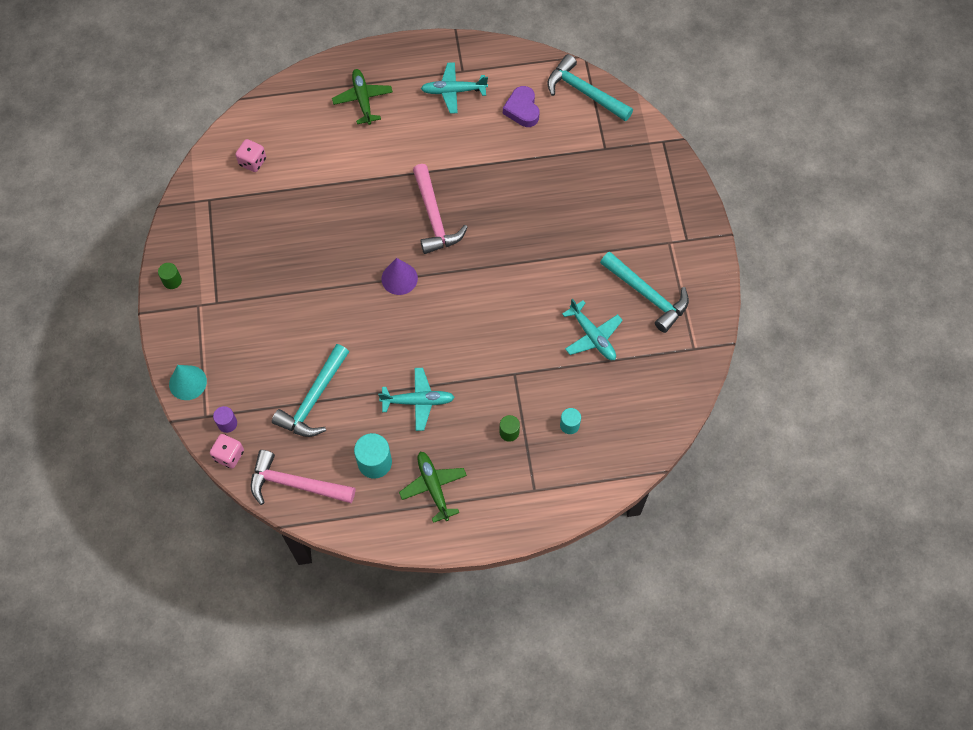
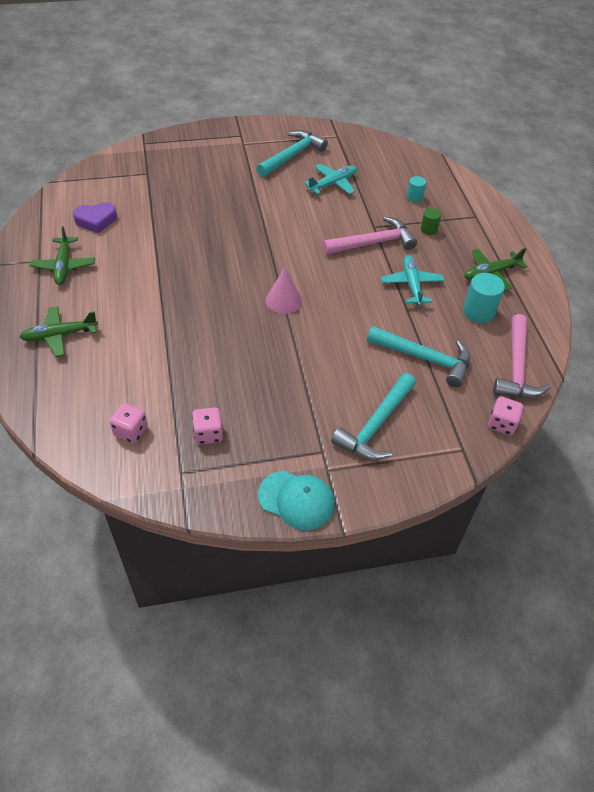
camera: 95 degrees left, 15 degrees down
(172, 281) = (296, 500): green cylinder -> turquoise cap
(187, 382) = (426, 470): turquoise cone -> none
(227, 423) = (467, 428): purple cylinder -> none
(244, 217) = (208, 434): none -> pink dice
(399, 278) = (284, 300): purple cone -> pink cone
(434, 217) = (214, 277): pink hammer -> pink hammer (373, 243)
(454, 91) = (64, 266): turquoise plane -> green plane
(584, 92) = (84, 183): turquoise hammer -> turquoise hammer (376, 425)

